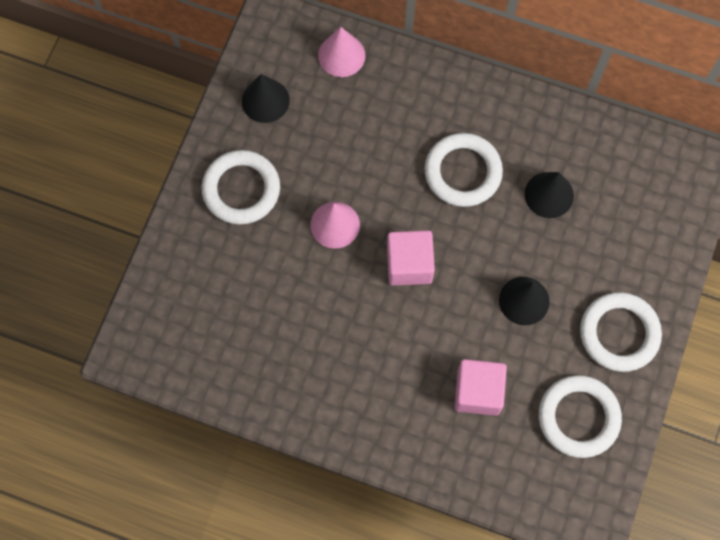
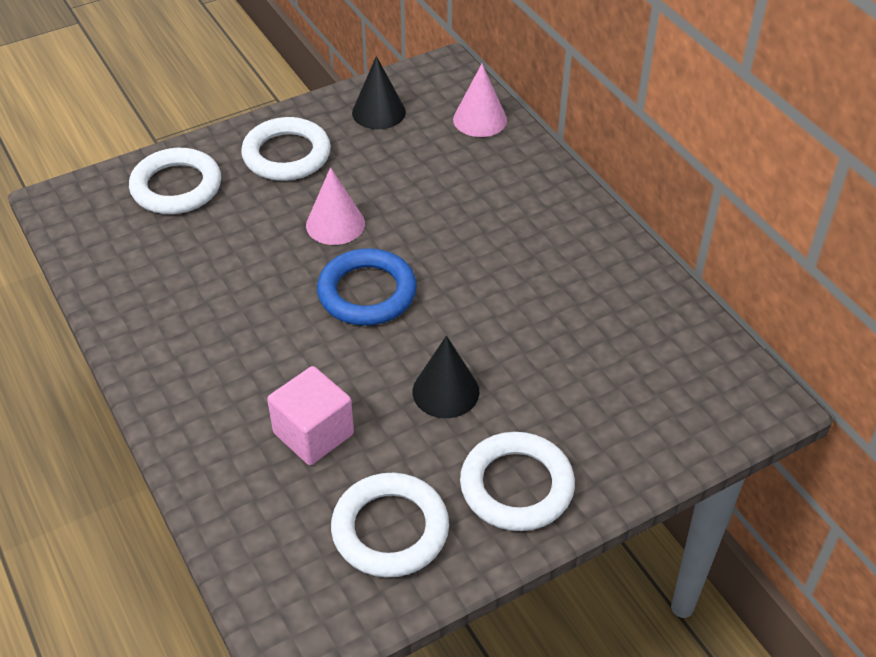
camera: 40 degrees right, 25 degrees down
(409, 264) = (367, 292): pink cube -> blue ring
(463, 172) = (498, 258): white ring -> white ring (176, 187)
(549, 194) = (566, 325): black cone -> none

